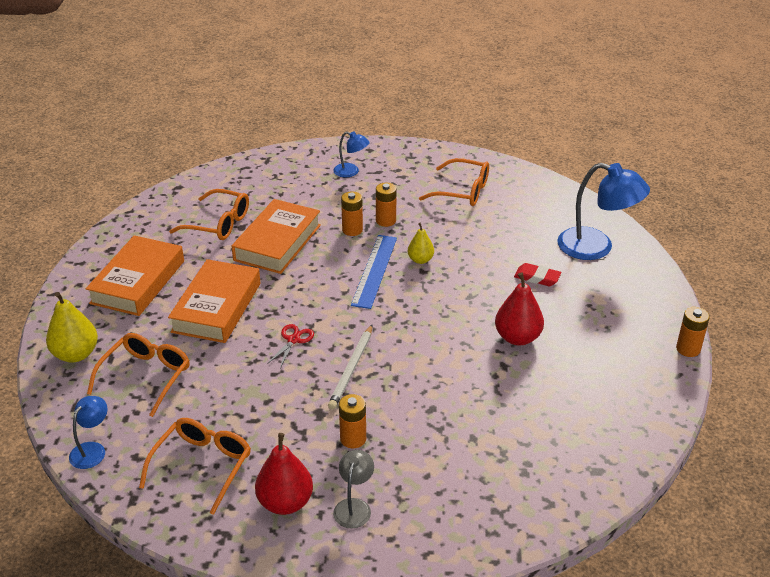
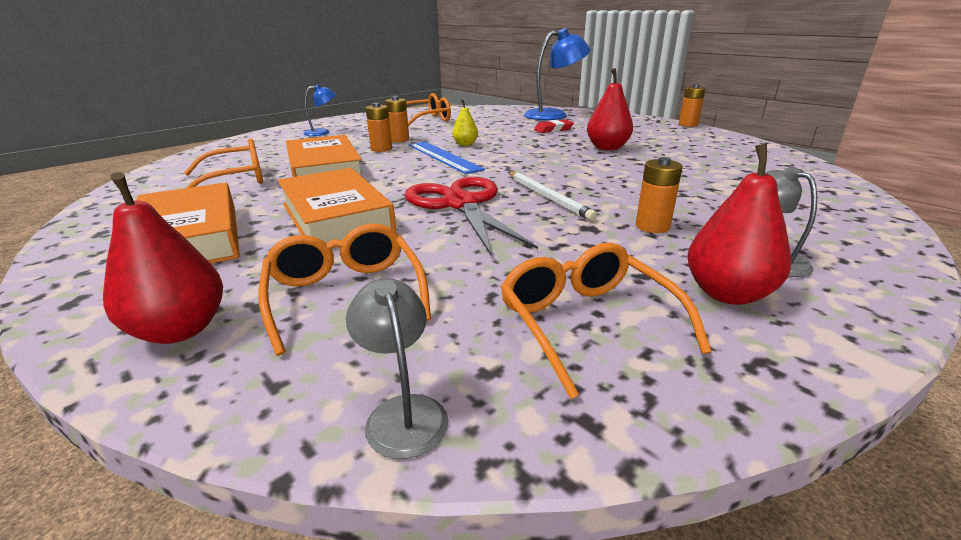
camera: 45 degrees left, 10 degrees down
(76, 354) = (180, 330): yellow pear -> red pear
(92, 450) = (402, 412): blue lamp -> grey lamp
(293, 340) = (460, 204): red scissors -> red scissors, size x2.31

